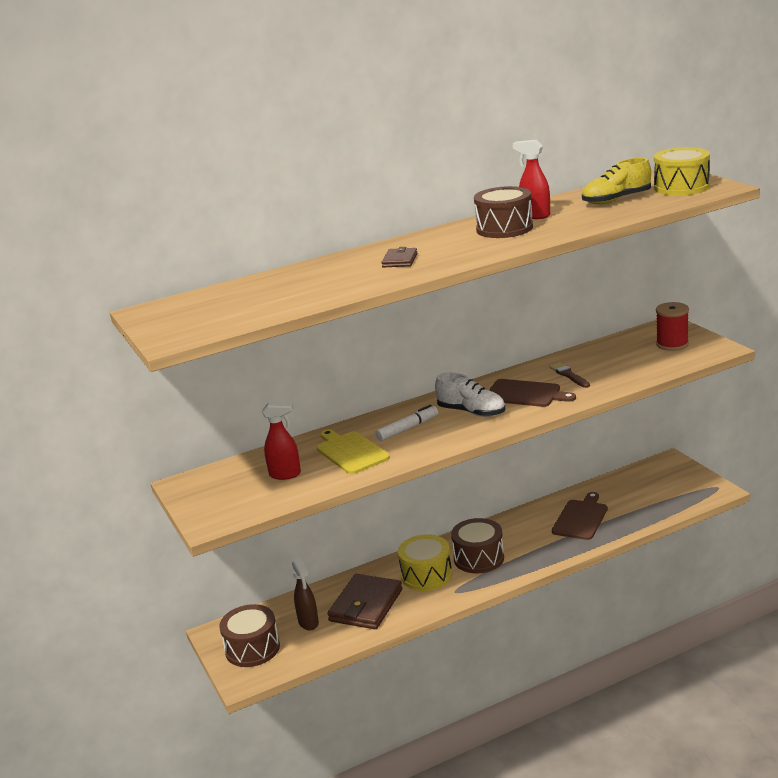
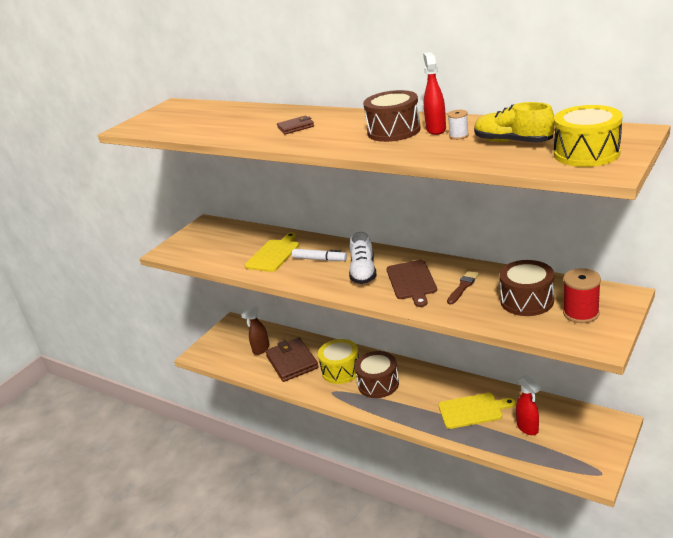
camera: 60 degrees right, 5 degrees up
(252, 648) = (225, 342): brown drum -> brown drum (527, 301)
(285, 474) = (232, 247): red spray bottle -> red spray bottle (527, 428)
(366, 605) = (292, 362): brown wallet -> brown wallet turned 75 degrees clockwise
(567, 212) = (458, 136): none -> white spool
(581, 518) = (472, 410): brown cutting board -> yellow cutting board

